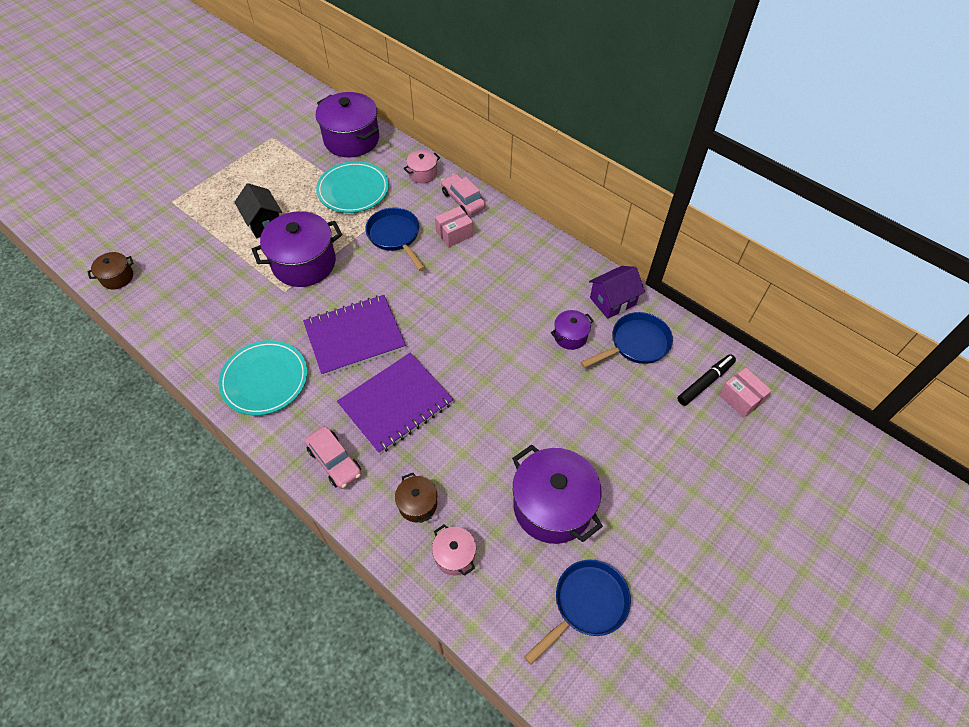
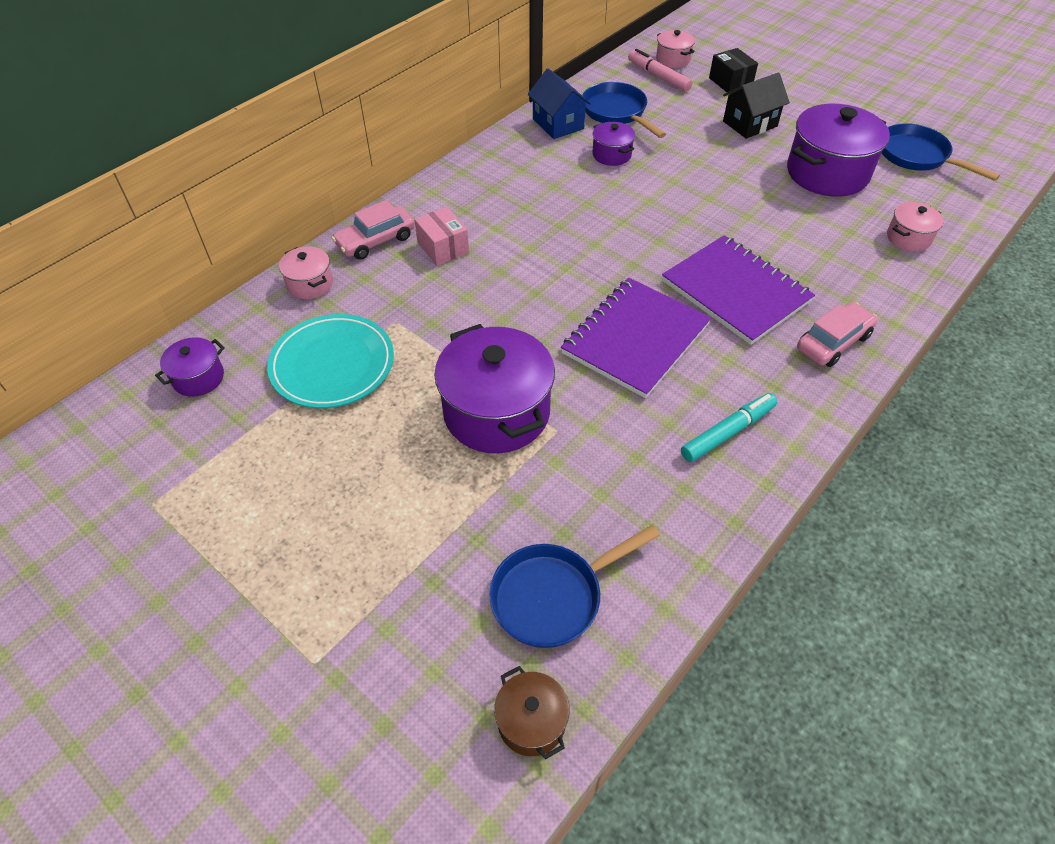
camera: 90 degrees left, 5 degrees down
(264, 223) = (397, 482): black house -> black house (750, 124)
(265, 380) = (728, 432): turquoise plate -> turquoise marker
(351, 139) = (198, 378): purple pot -> purple pot, size x0.49
(354, 336) = (635, 339): purple notebook -> purple notebook turned 60 degrees clockwise
(395, 236) = (444, 307): blue pan -> blue pan (553, 596)
(417, 504) = (862, 267): brown pot -> none
(612, 301) = (558, 124): purple house -> blue house
(705, 382) = (658, 76): black marker -> pink marker
(706, 446) = (730, 82): none -> black box
(740, 398) = (673, 60): pink box -> pink pot

